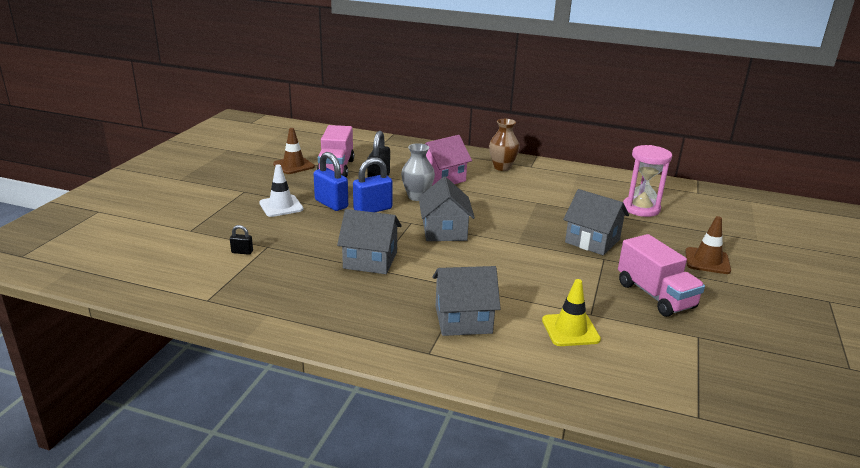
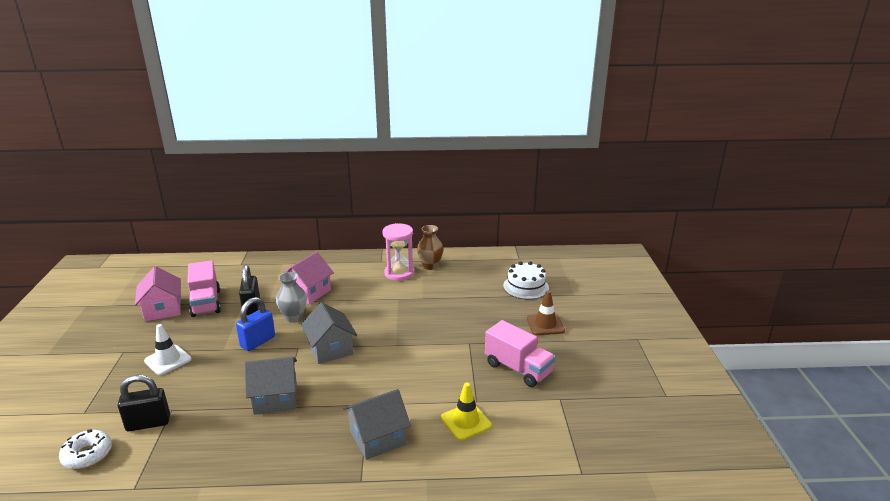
camera: 20 degrees left, 0 degrees up
(179, 263) = (87, 455): none -> white donut
(242, 252) = (148, 423): black padlock -> black padlock, size x2.07
(294, 165) = (163, 309): brown traffic cone -> pink house
(331, 204) = (216, 345): blue padlock -> none
(502, 167) = (357, 268): brown vase -> brown vase (430, 266)
(592, 241) = (455, 327): grey house -> none
(641, 208) = (482, 285): pink hourglass -> pink hourglass (399, 273)
(696, 220) = (526, 287): none -> white cake

